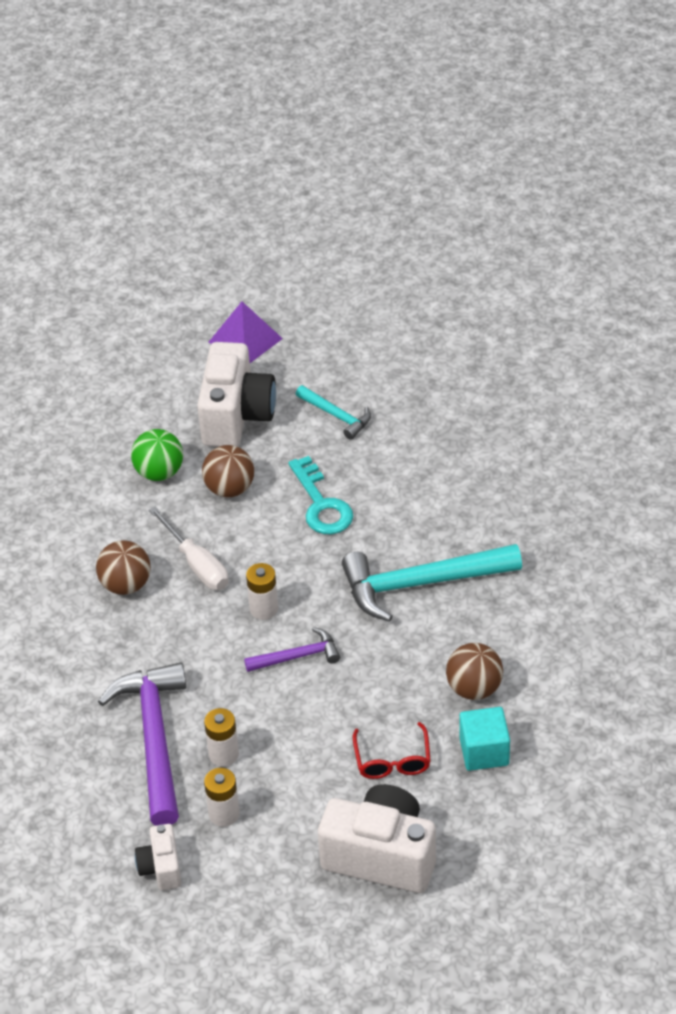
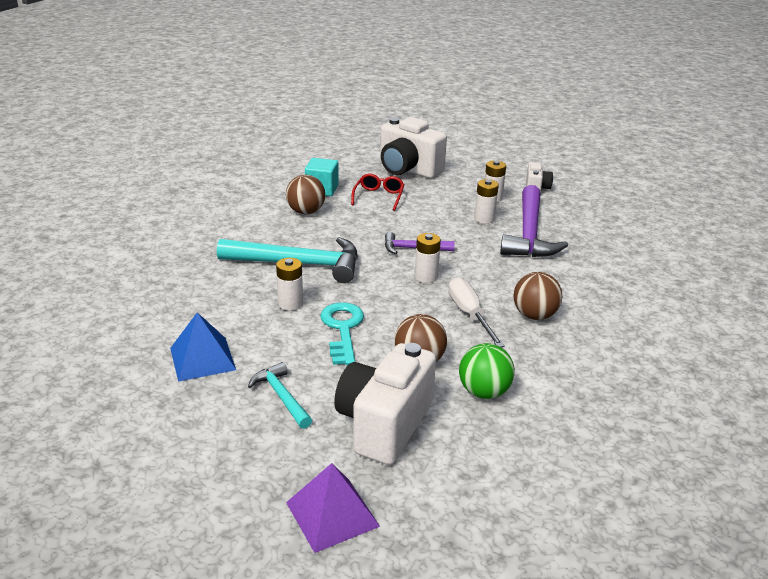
camera: 165 degrees left, 15 degrees down
(393, 521) = (290, 304): none -> white battery
(432, 431) = (202, 358): none -> blue pyramid

